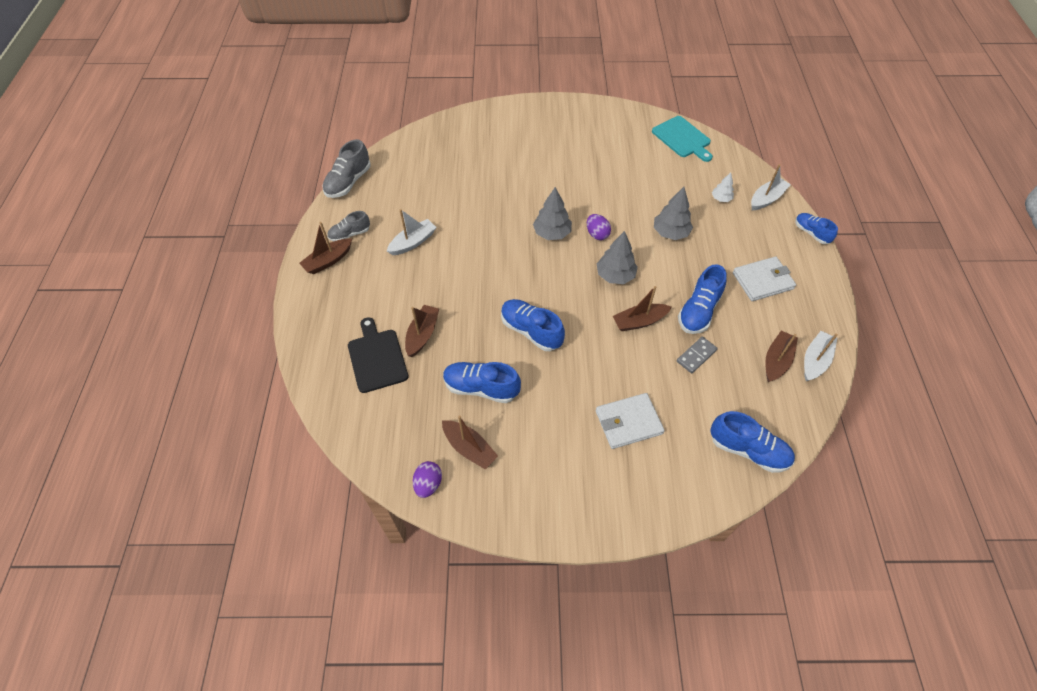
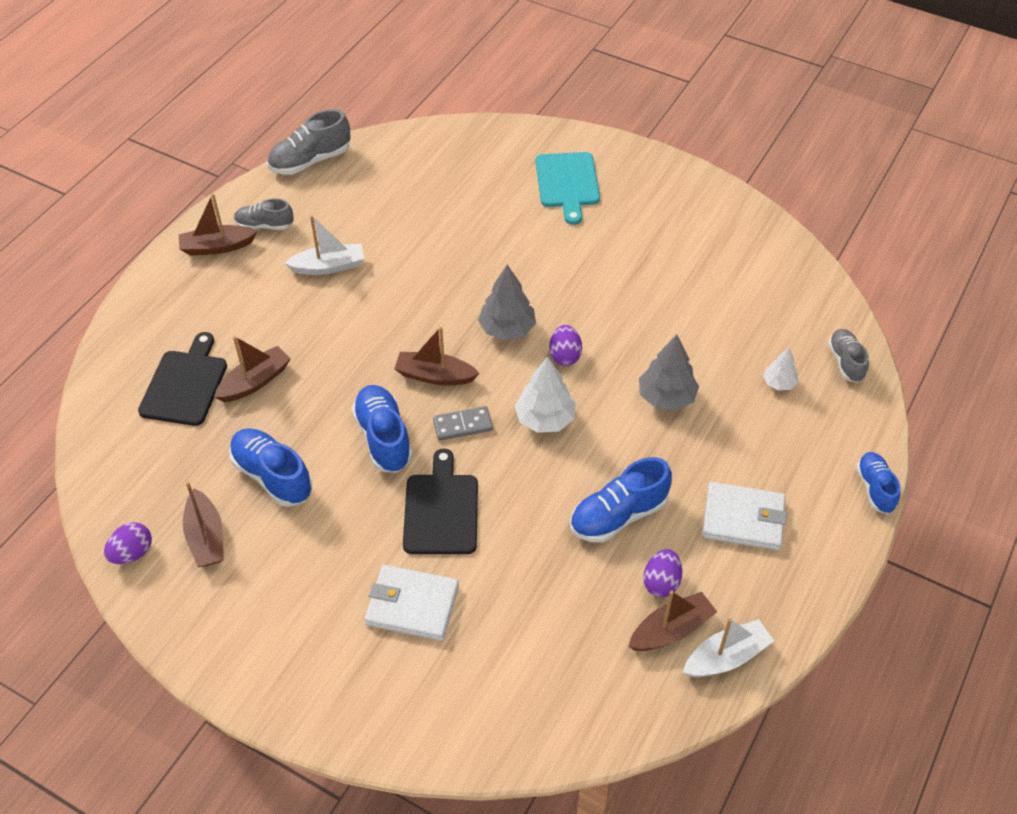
camera: 30 degrees right, 5 degrees down
(599, 357) = (441, 510): none -> black cutting board
(615, 275) = (545, 419): grey tree -> white tree
(639, 321) = (528, 491): brown boat -> brown boat (435, 376)
(682, 138) = (794, 277): turquoise cutting board -> turquoise cutting board (567, 183)
(696, 356) = (566, 570): grey domino -> grey domino (463, 425)
(744, 172) = (845, 362): none -> grey shoe
(748, 450) = (535, 718): blue shoe -> none
(750, 337) = (661, 583): none -> purple egg
(766, 199) = (848, 412): white boat -> none

